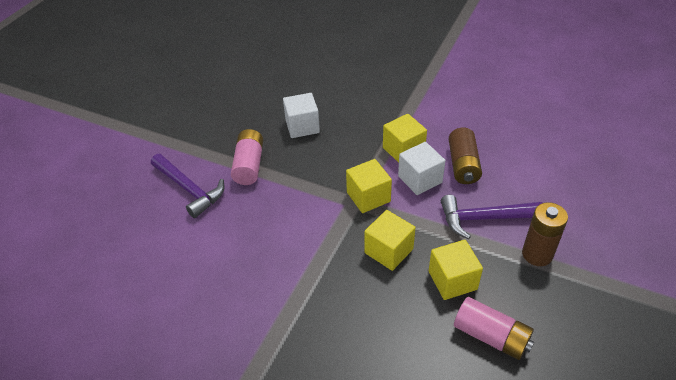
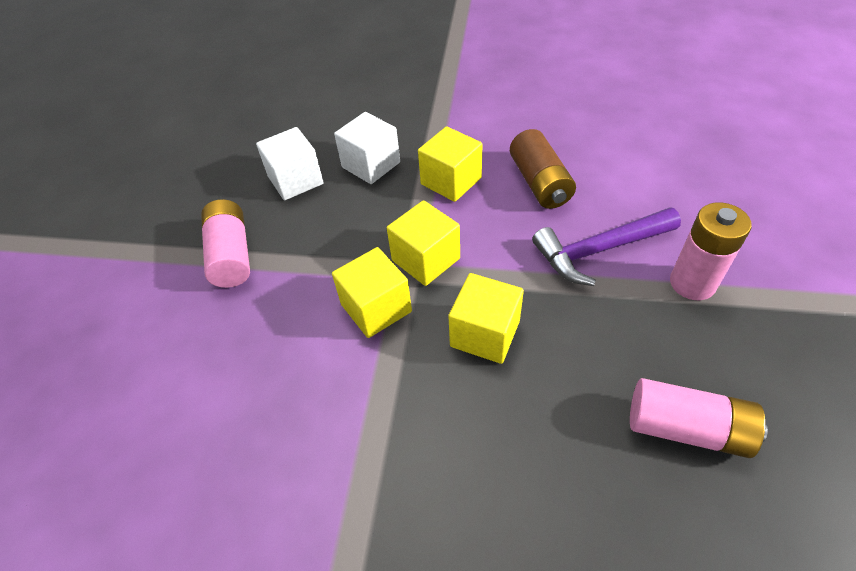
camera: 15 degrees left, 5 degrees up
(189, 189) = (144, 316): purple hammer -> none
(420, 179) = (489, 216): white cube -> white cube (371, 165)
(452, 280) = (594, 354): yellow cube -> yellow cube (376, 308)
(537, 254) = (692, 283): brown battery -> pink battery

